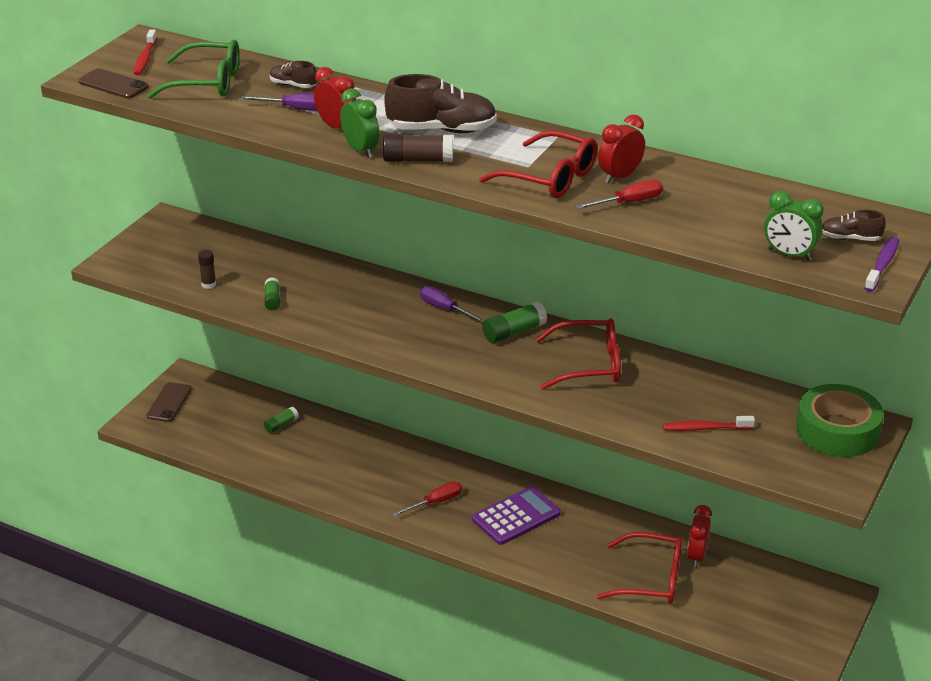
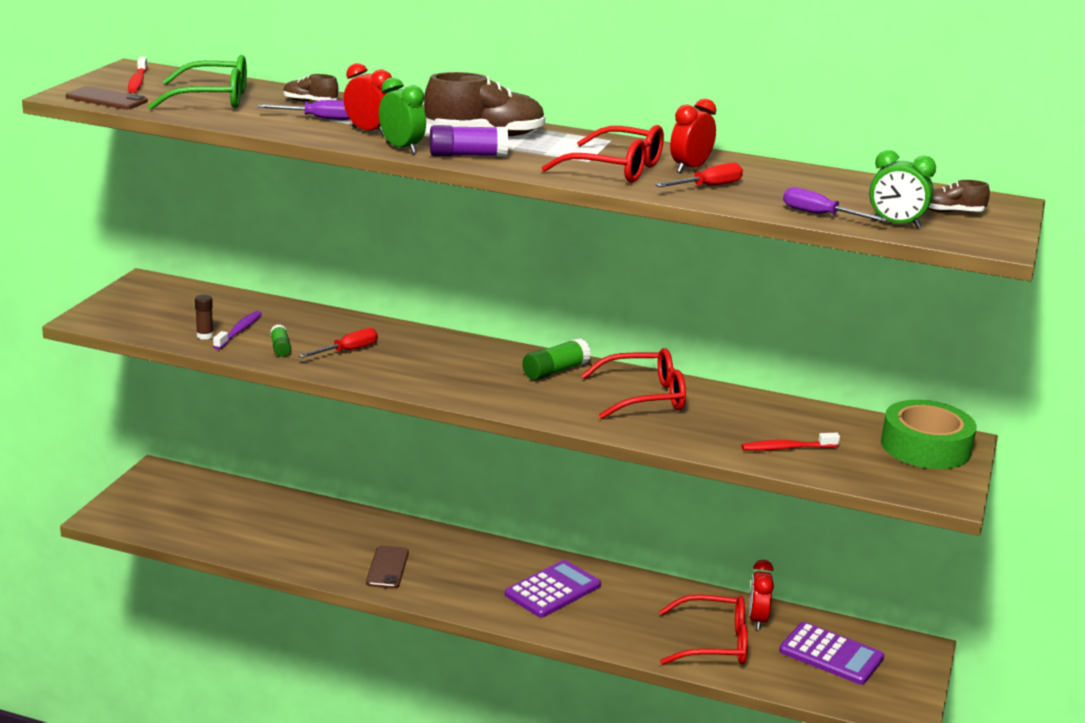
camera: 10 degrees left, 10 degrees down
(169, 402) = (141, 496): brown phone -> brown phone (387, 568)
(281, 425) = (273, 513): green glue stick -> none
(418, 160) = (467, 155): brown glue stick -> purple glue stick
(436, 502) = (461, 580): red screwdriver -> red screwdriver (347, 351)
(445, 309) = (474, 353): purple screwdriver -> purple screwdriver (820, 215)
(756, 596) = (831, 654): none -> purple calculator
(882, 265) = (995, 231): purple toothbrush -> purple toothbrush (239, 331)

